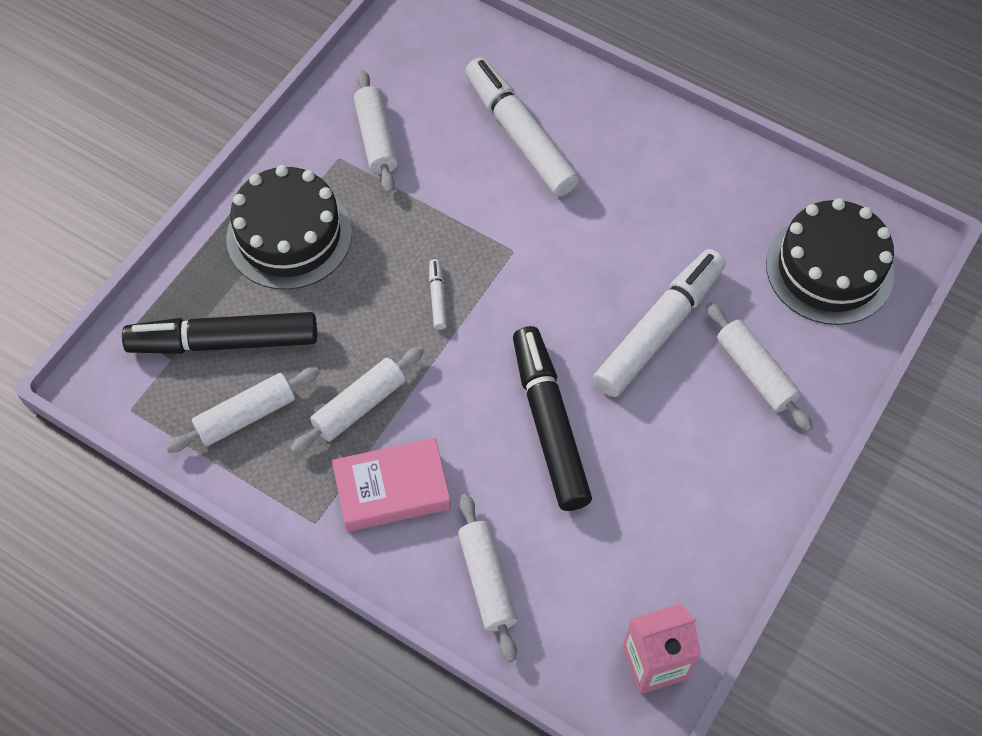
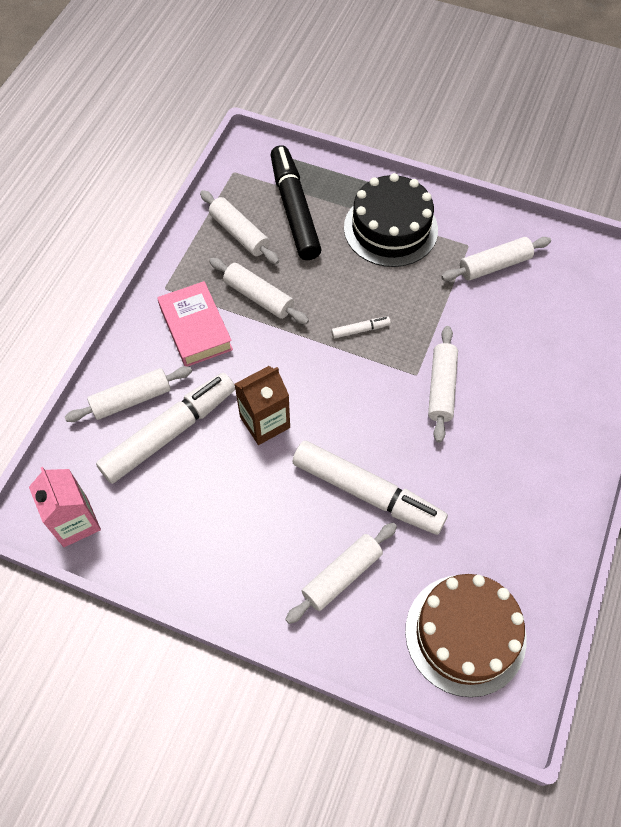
camera: 80 degrees right, 0 degrees up
(520, 135) = (531, 362): white marker -> white marker (169, 432)
(536, 229) = (441, 388): none -> white rolling pin
(549, 424) = (265, 422): black marker -> brown carton
(829, 269) = (465, 634): black cake -> brown cake

